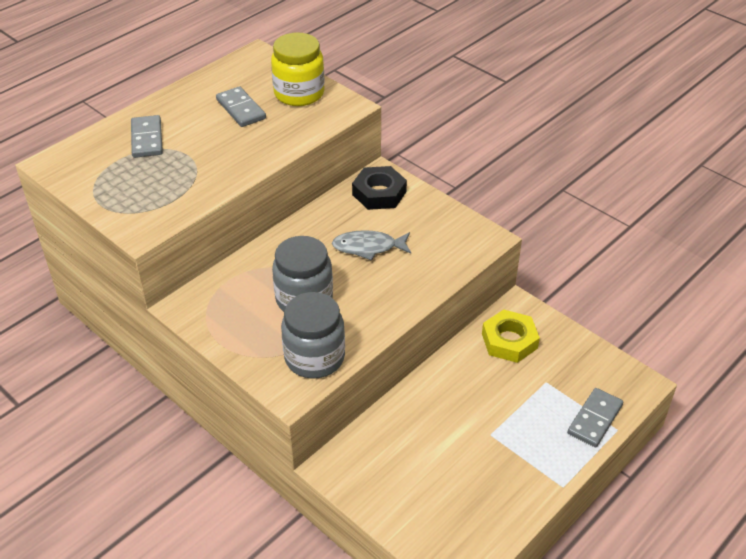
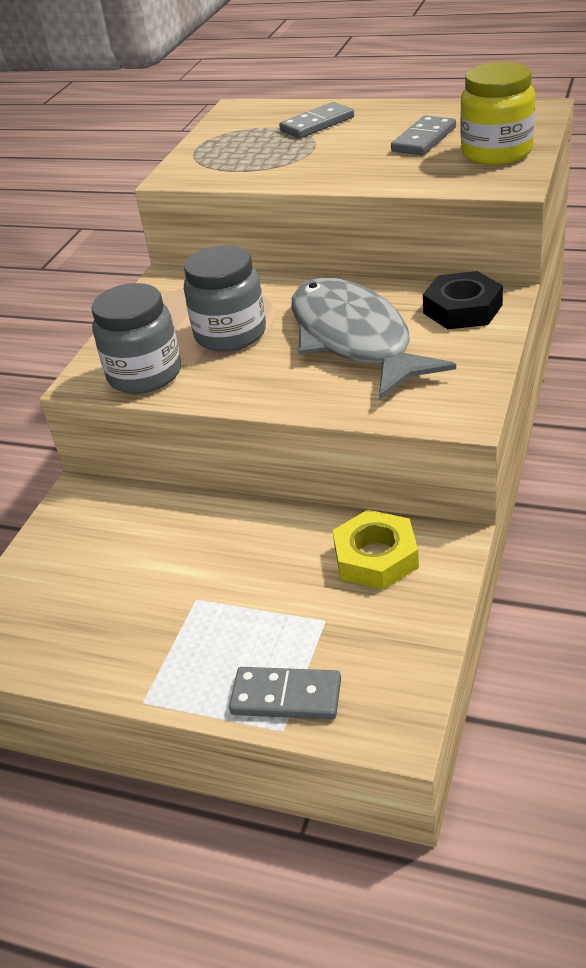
camera: 70 degrees right, 5 degrees down
(368, 247) = (354, 339): grey fish -> grey fish, size x2.00

